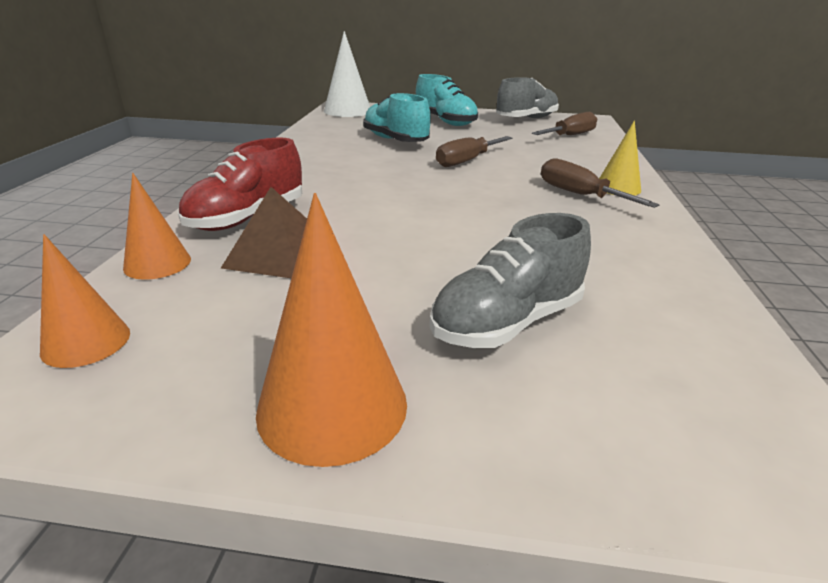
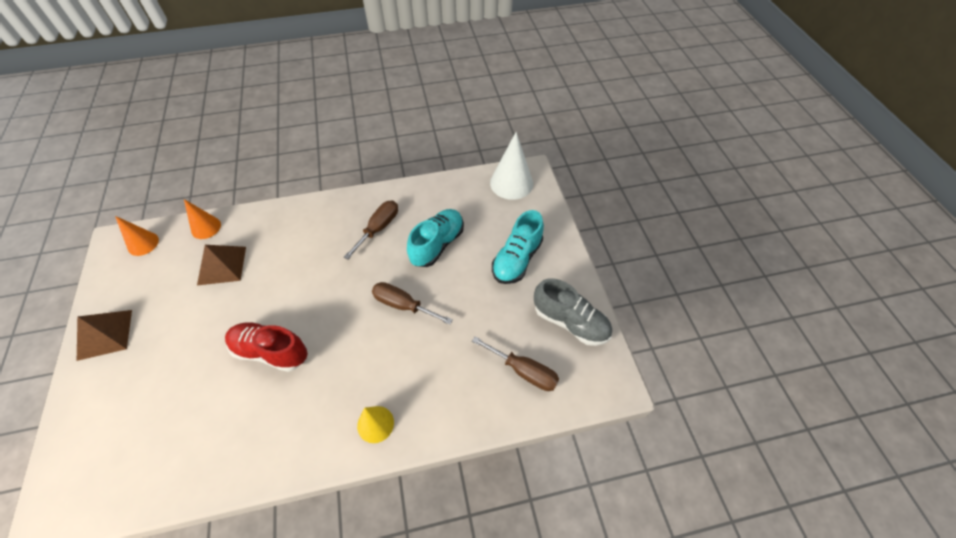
camera: 70 degrees right, 25 degrees up
(247, 218) = (262, 232): red shoe -> red shoe (271, 351)
(332, 406) = (105, 334): orange cone -> brown pyramid
(507, 322) = (163, 380): grey shoe -> none
(579, 195) = (350, 396): brown screwdriver -> brown screwdriver (379, 228)

